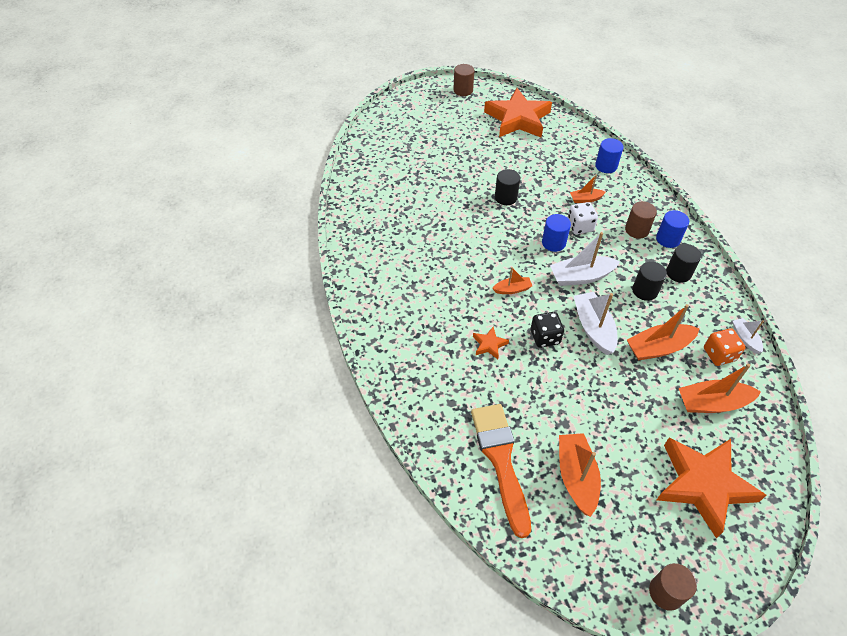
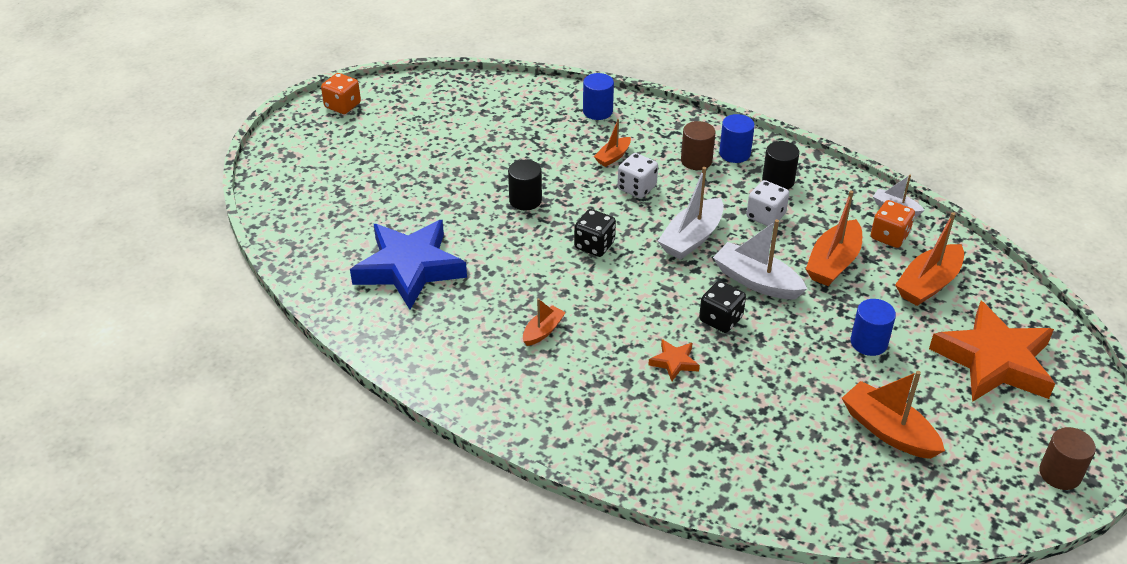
camera: 40 degrees left, 10 degrees down
(404, 201) = (410, 268): none -> blue star
(463, 90) = (342, 105): brown cylinder -> orange dice
(501, 460) = (807, 465): orange brush -> none
(512, 289) = (637, 292): orange boat -> orange boat (543, 331)
(517, 247) = (594, 245): none -> black dice
(518, 119) = (446, 107): orange star -> none
(553, 243) = (628, 219): blue cylinder -> blue cylinder (869, 342)
(645, 291) = (765, 216): black cylinder -> white dice

